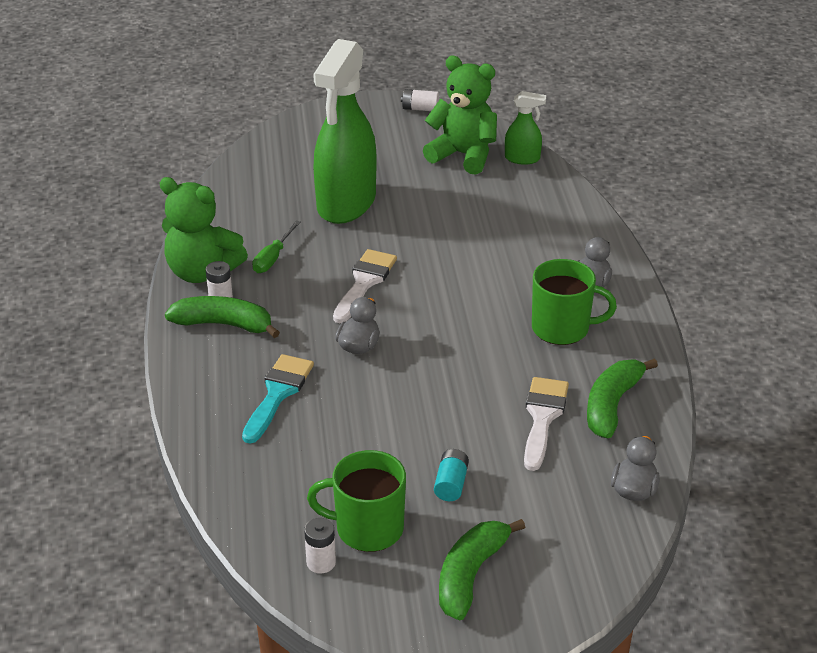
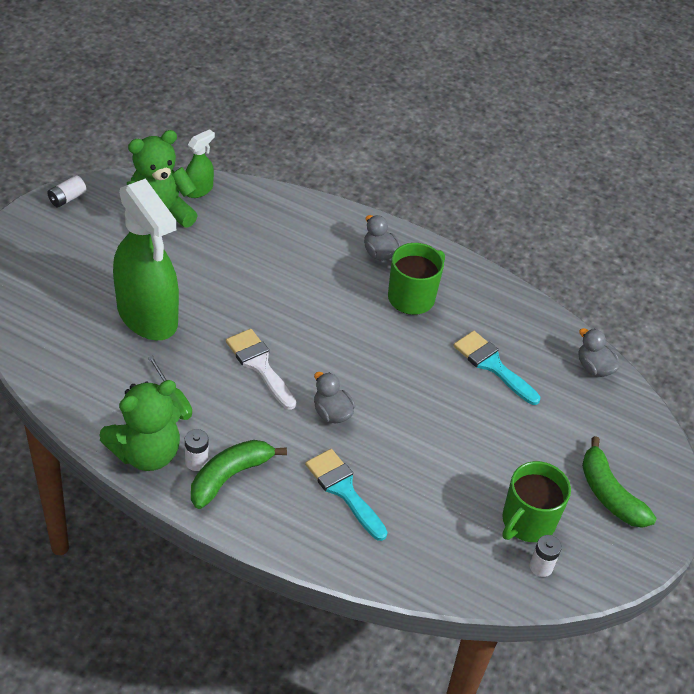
camera: 60 degrees left, 10 degrees up
(451, 484) = (518, 451): turquoise battery -> none
(542, 417) = (492, 365): white brush -> turquoise brush
(612, 405) = (509, 325): green banana -> none

